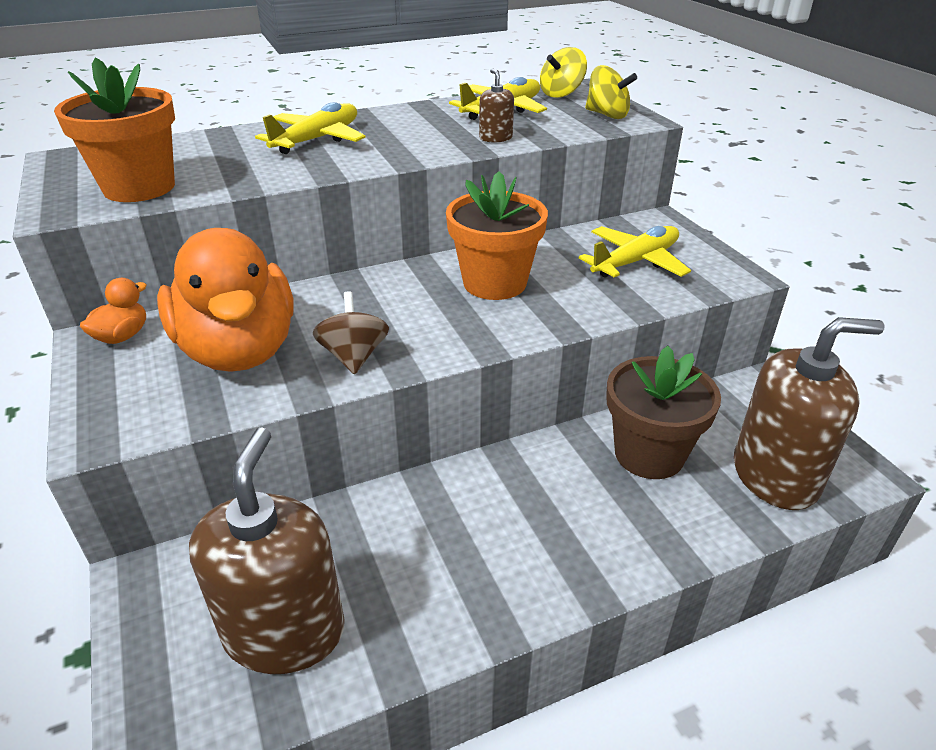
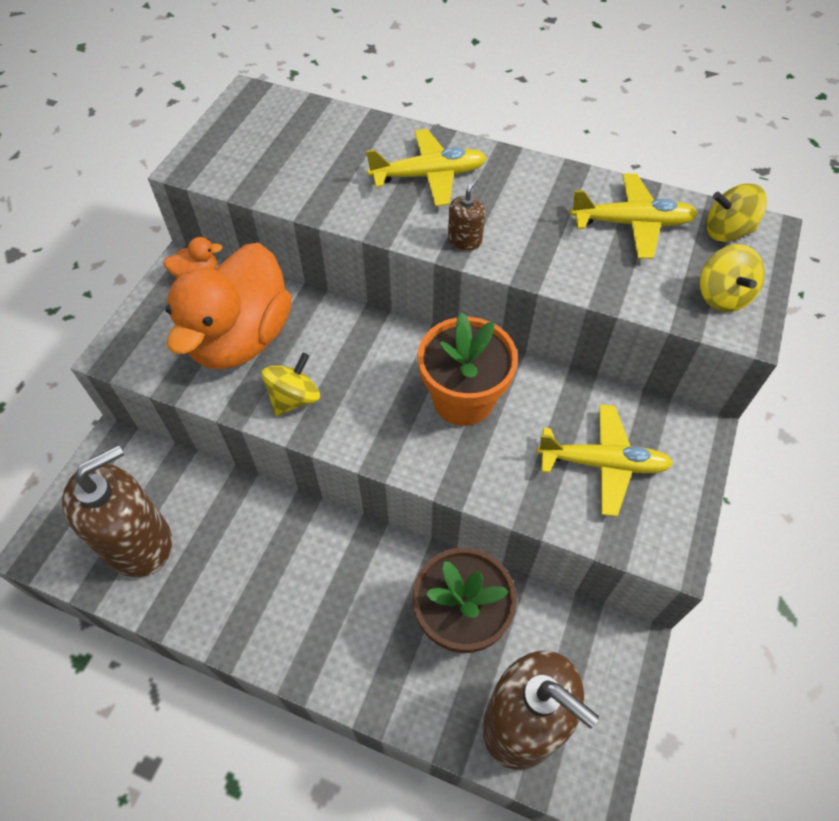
camera: 45 degrees right, 20 degrees up
(139, 187) = (256, 166): orange flower pot -> none
(354, 356) = (294, 398): brown spinning top -> yellow spinning top
(495, 138) = (568, 265): brown soap dispenser -> brown soap dispenser (465, 240)

